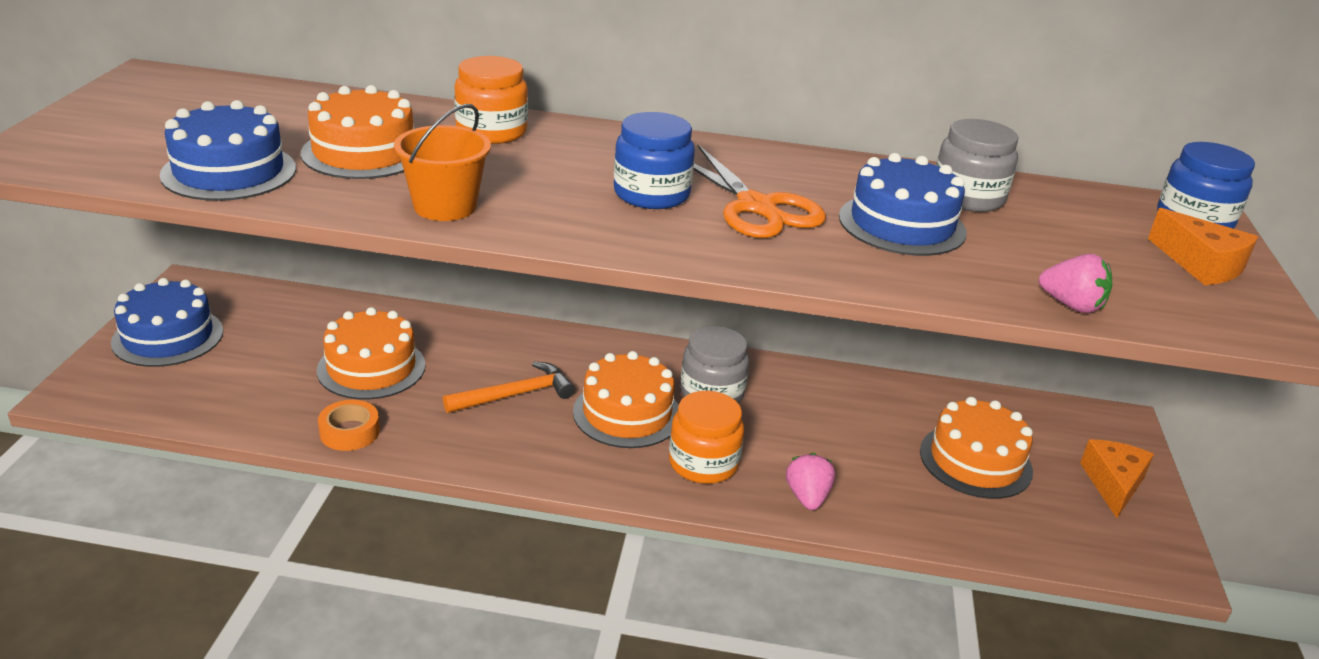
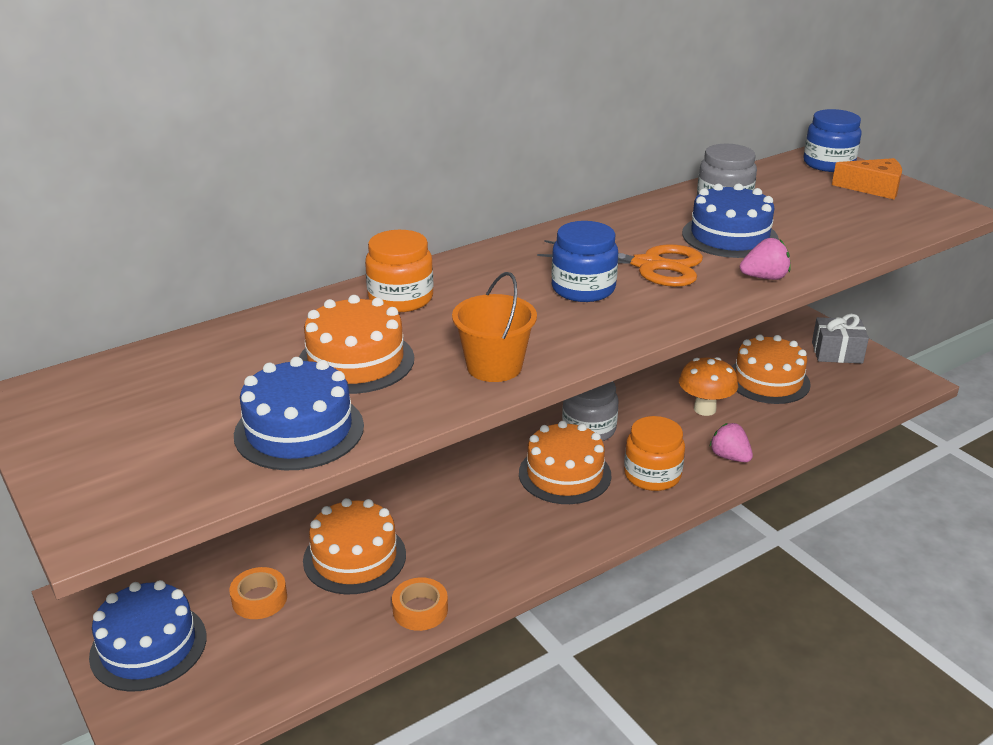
camera: 40 degrees left, 0 degrees up
(271, 353) = (259, 599): none -> orange tape
(515, 395) = (481, 509): orange hammer -> none
(856, 444) = (704, 409): none -> orange mushroom
(1071, 305) = (874, 241): pink strawberry -> pink strawberry (764, 277)
(1113, 484) = (837, 352): orange cheese -> grey gift

